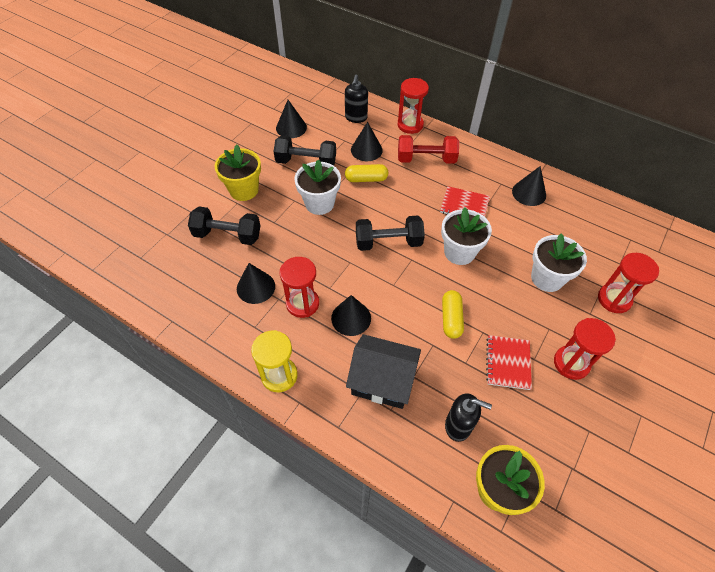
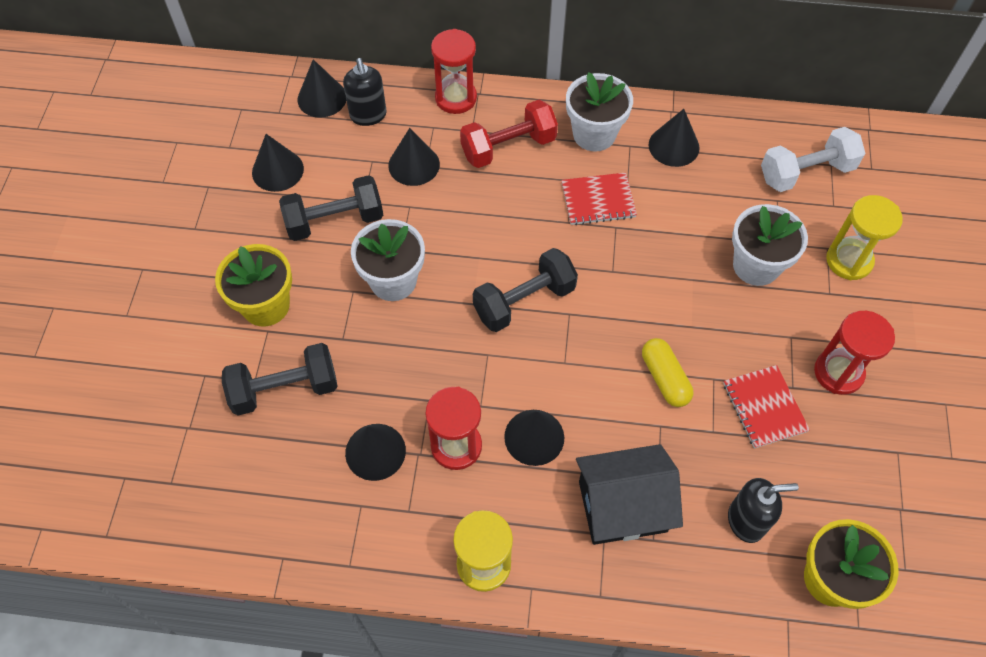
camera: 25 degrees left, 5 degrees up
(336, 101) = (322, 98): none -> black cone
(366, 179) = (439, 213): yellow capsule -> none
(459, 252) = (627, 275): white flower pot -> white flower pot (594, 134)
(610, 238) = (806, 172): none -> white dumbbell
(614, 299) = (849, 261): red hourglass -> yellow hourglass

